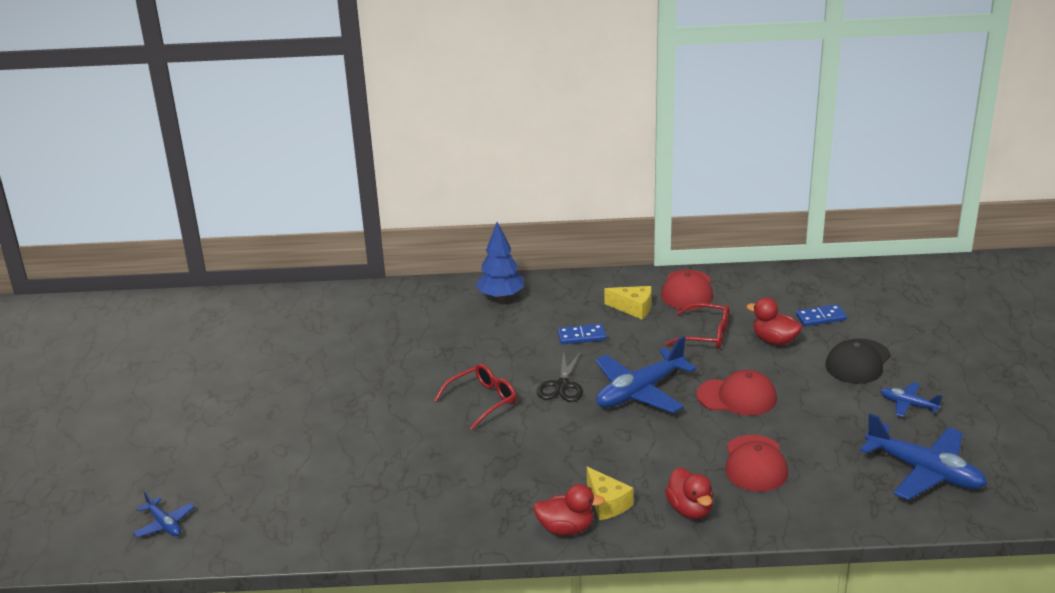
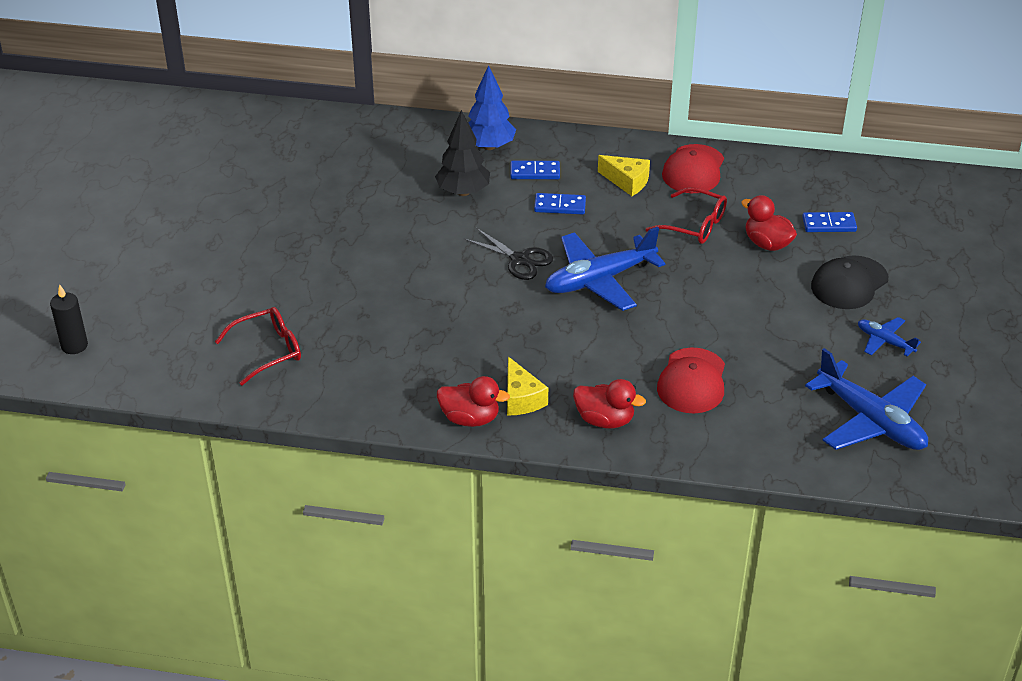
camera: 10 degrees right, 10 degrees up
(164, 524) = (74, 345): blue plane -> black candle
(482, 401) = (430, 264): red glasses -> red glasses (268, 351)
(491, 337) = (463, 192): none -> black tree
(549, 312) = (535, 172): none -> blue domino
(562, 385) = (520, 259): black scissors -> black scissors turned 75 degrees counterclockwise
(690, 509) = (605, 420): red duck -> red duck turned 60 degrees counterclockwise
(737, 397) = (701, 303): red cap -> none

